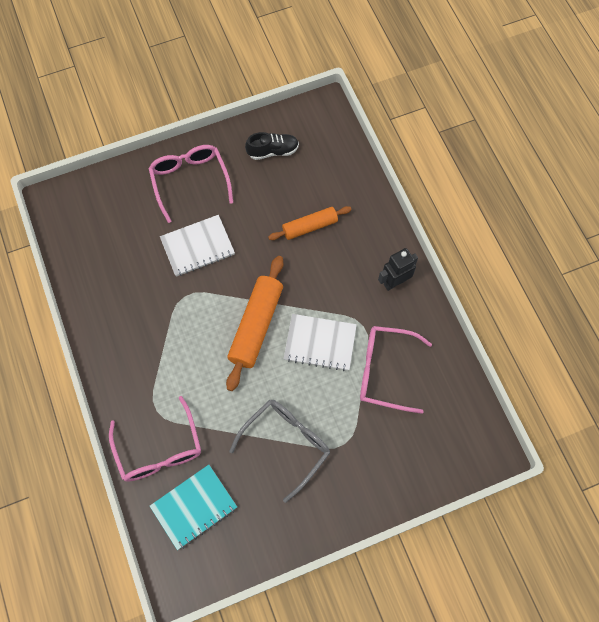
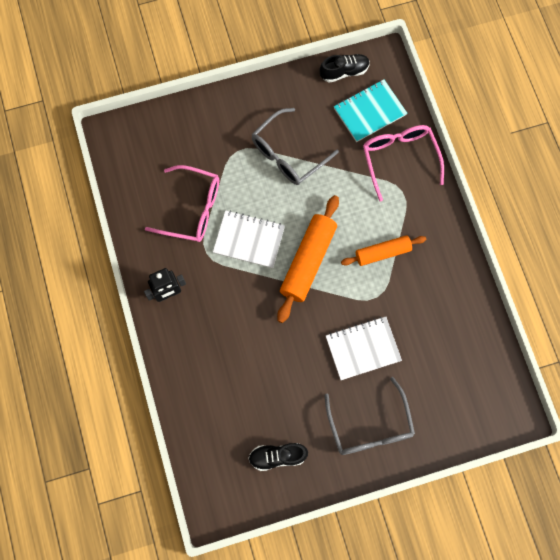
camera: 175 degrees left, 5 degrees up
(190, 181) = (370, 426): pink glasses -> grey glasses
(226, 559) = (344, 72): none -> black shoe
(310, 226) = (246, 361): orange rolling pin -> orange rolling pin (382, 253)

